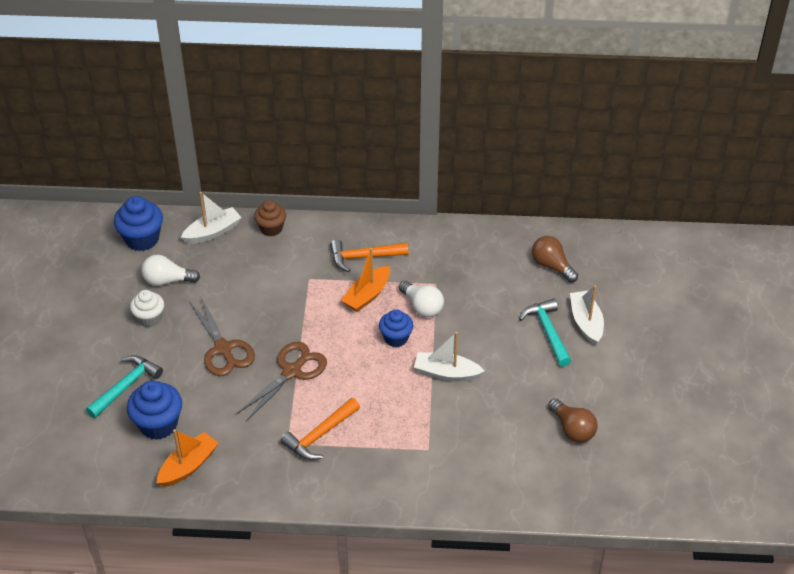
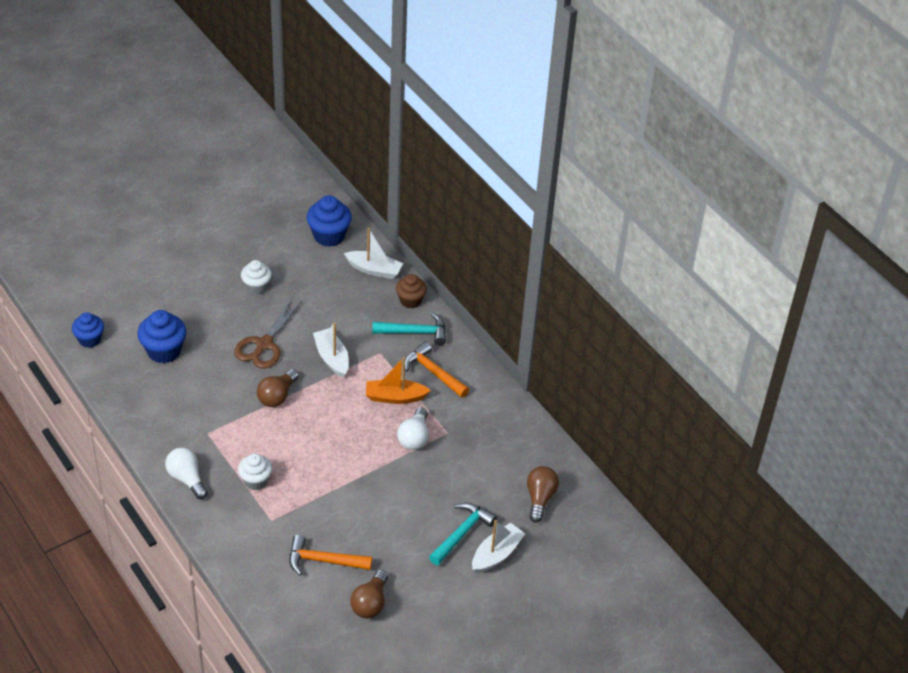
camera: 50 degrees right, 0 degrees up
(126, 386) = (183, 313): turquoise hammer -> turquoise hammer (414, 332)
(167, 280) = (302, 274): white light bulb -> white light bulb (187, 479)
(188, 466) = (141, 389): orange boat -> none
(292, 371) = (277, 396): brown scissors -> brown light bulb
(320, 435) = (230, 447): orange hammer -> orange hammer (324, 561)
(374, 437) = (255, 481): none -> white cupcake
(396, 338) = (366, 439): blue cupcake -> blue cupcake (89, 339)
(446, 373) = (358, 490): white boat -> white boat (332, 358)

